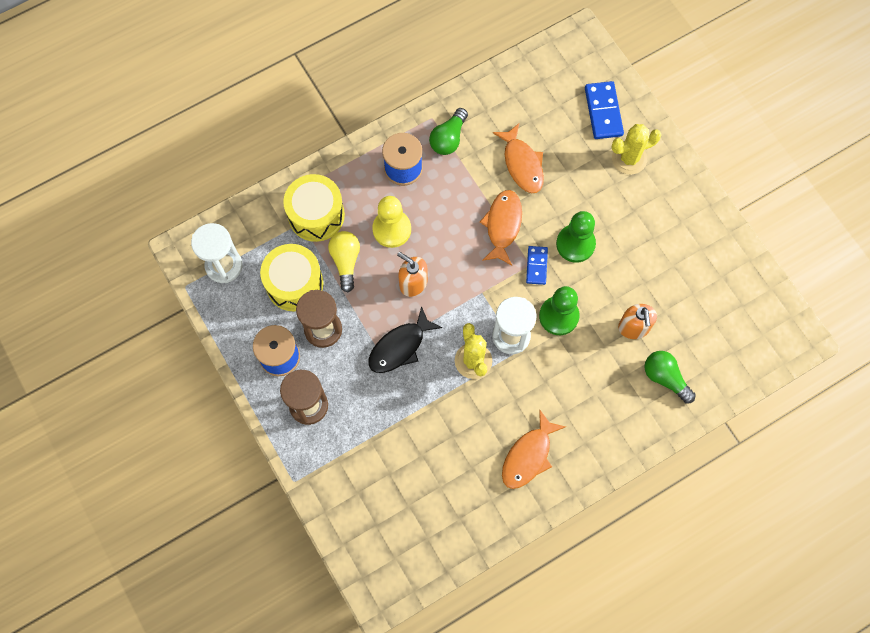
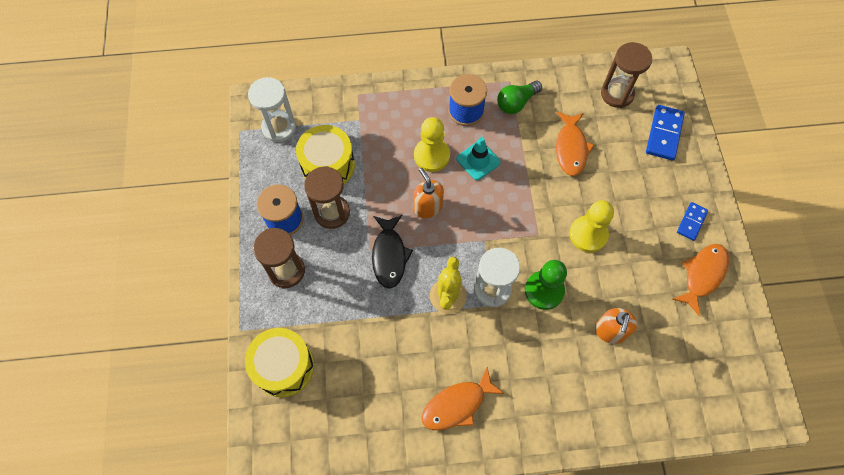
camera: 25 degrees right, 5 degrees down
(316, 215) = (374, 119): yellow drum -> yellow drum (284, 366)
(345, 261) = (379, 165): yellow light bulb -> none
(400, 347) = (389, 255): black fish -> black fish turned 75 degrees counterclockwise
(439, 215) = (478, 160): none -> turquoise traffic cone
(503, 225) = (530, 191): orange fish -> orange fish (702, 275)
(536, 266) = (544, 238): blue domino -> blue domino (691, 222)
(541, 88) = (617, 94): none -> brown hourglass
(575, 244) = (588, 234): green pawn -> yellow pawn
(629, 158) = (671, 182): yellow cactus -> none
(665, 378) = (620, 391): green light bulb -> none

